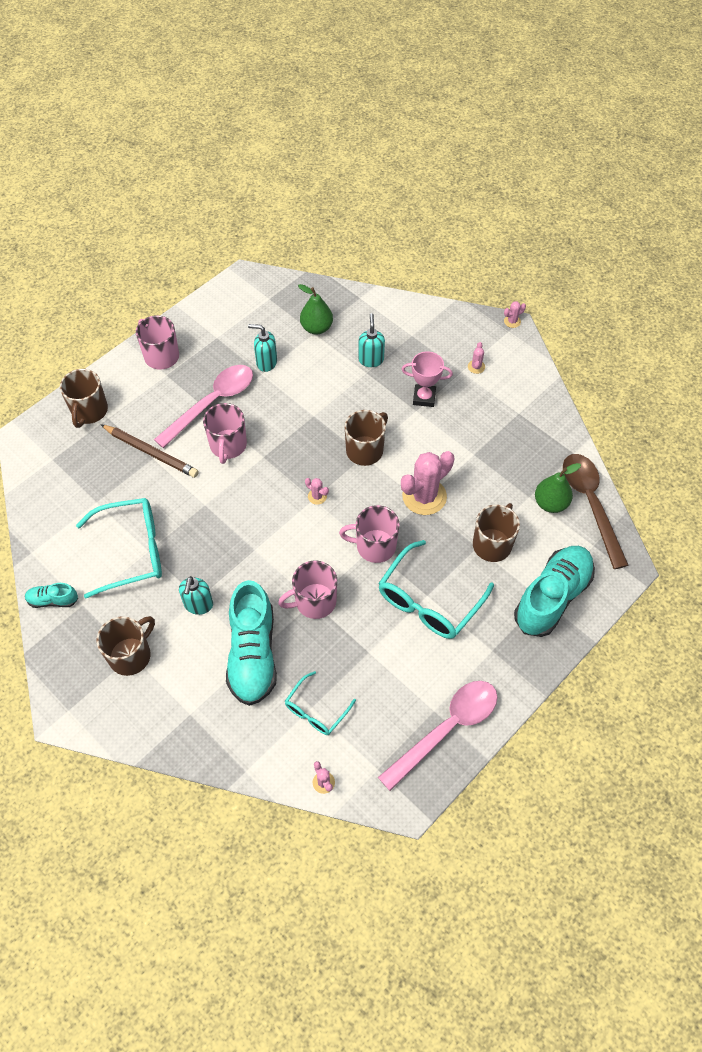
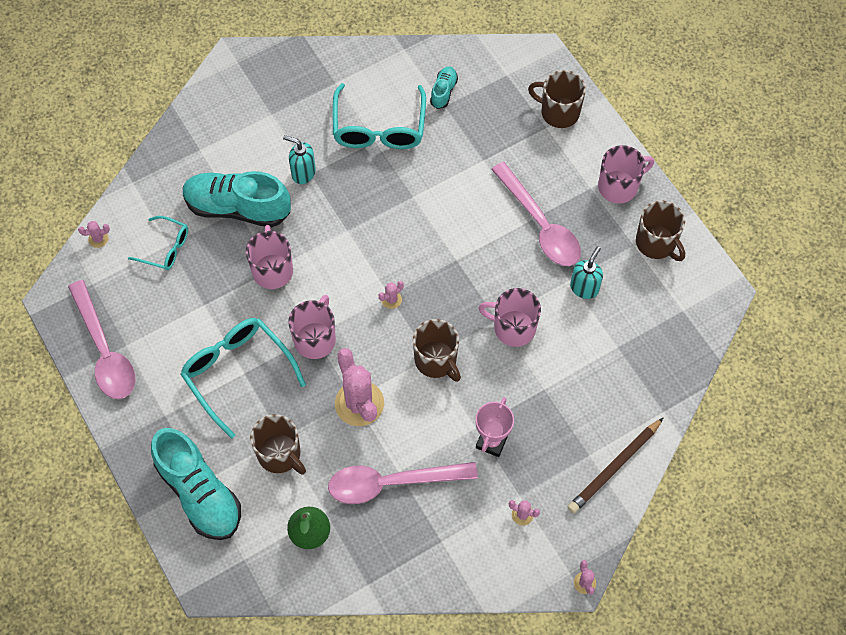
camera: 105 degrees right, 5 degrees up
(53, 600) = (347, 61): turquoise shoe -> turquoise shoe (443, 91)
(131, 655) = (271, 113): brown mug -> brown mug (656, 243)
(151, 453) = (490, 159): brown pencil -> brown pencil (614, 467)
(228, 446) = (479, 229): pink mug -> pink mug (513, 328)
(316, 328) = (624, 351): green pear -> none
(316, 709) = (165, 248): turquoise glasses -> turquoise glasses turned 150 degrees clockwise
(371, 359) = (562, 399): turquoise soap dispenser -> none
(485, 456) = (391, 483): none -> pink spoon
(590, 504) = (295, 576): brown spoon -> none

